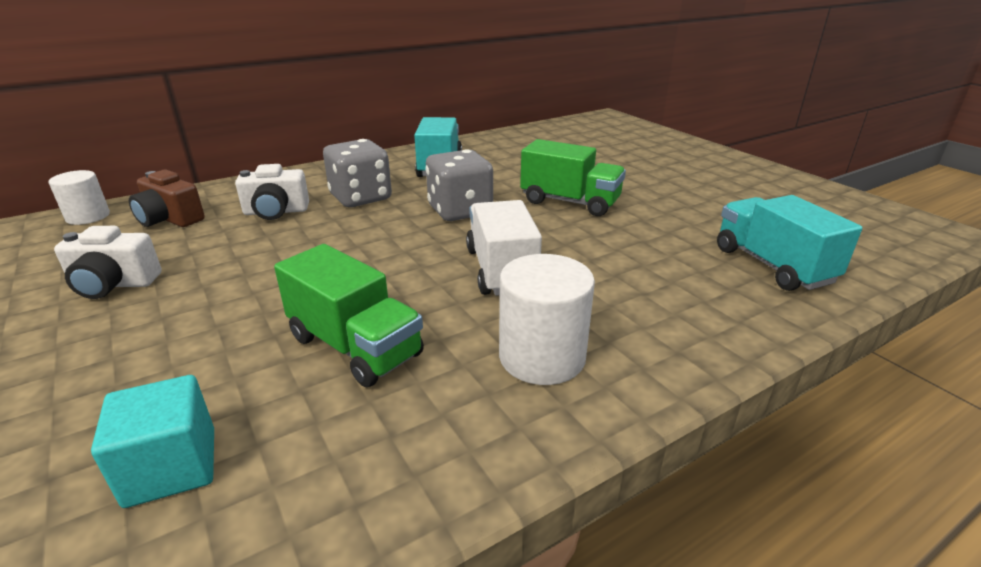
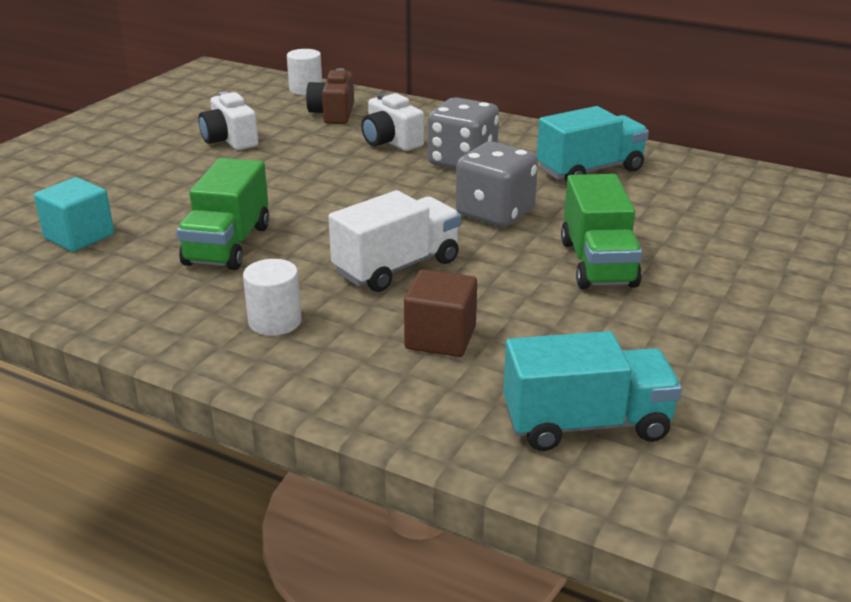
camera: 60 degrees right, 0 degrees up
(542, 357) = (275, 321): white cylinder -> white cylinder, size x0.66
(629, 283) = (440, 338): none -> brown cube
(772, 265) = (586, 424): turquoise truck -> turquoise truck turned 45 degrees clockwise

